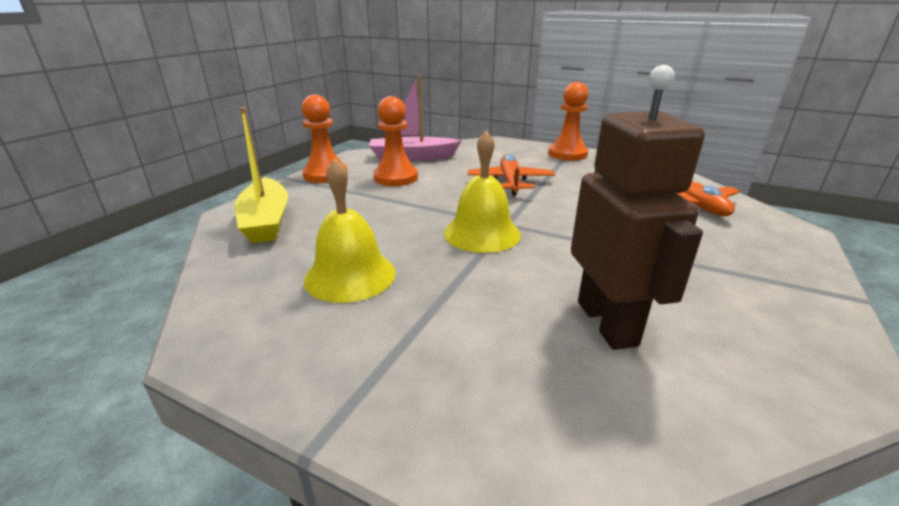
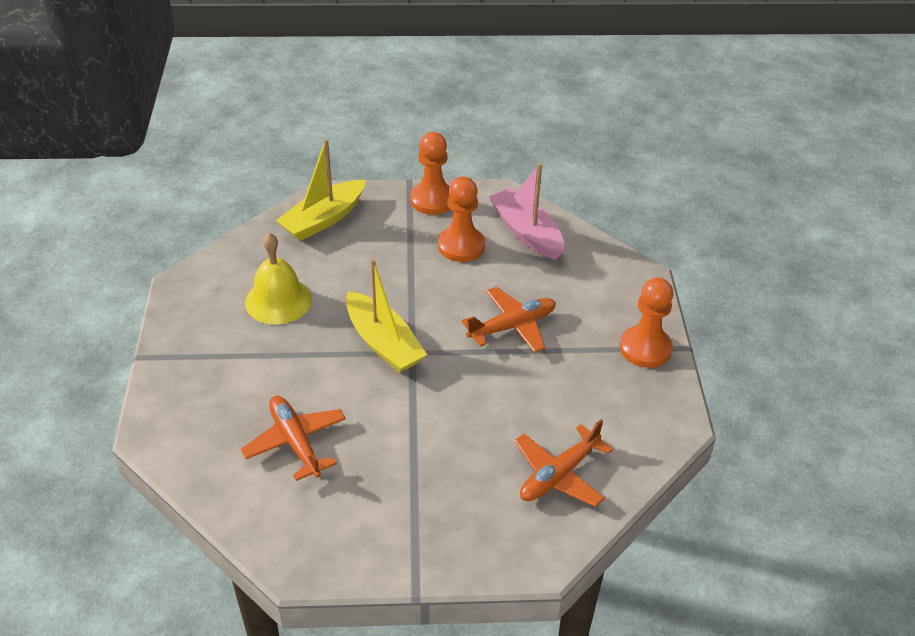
camera: 60 degrees right, 15 degrees up
(482, 233) = (383, 343): yellow bell -> yellow boat
(607, 323) = (295, 442): brown robot -> orange plane

